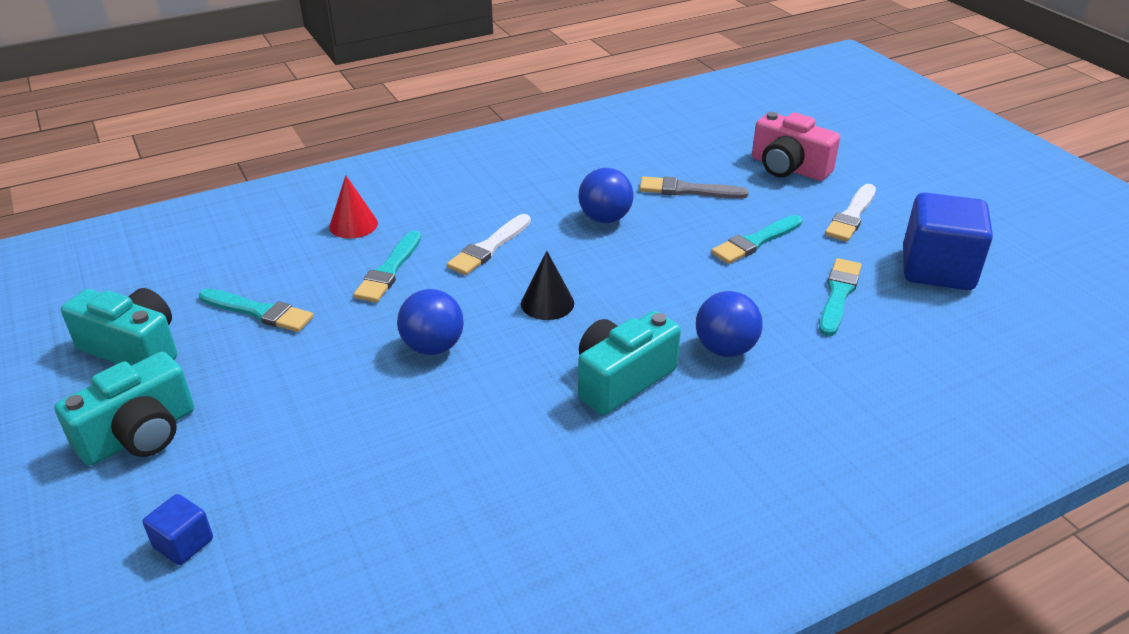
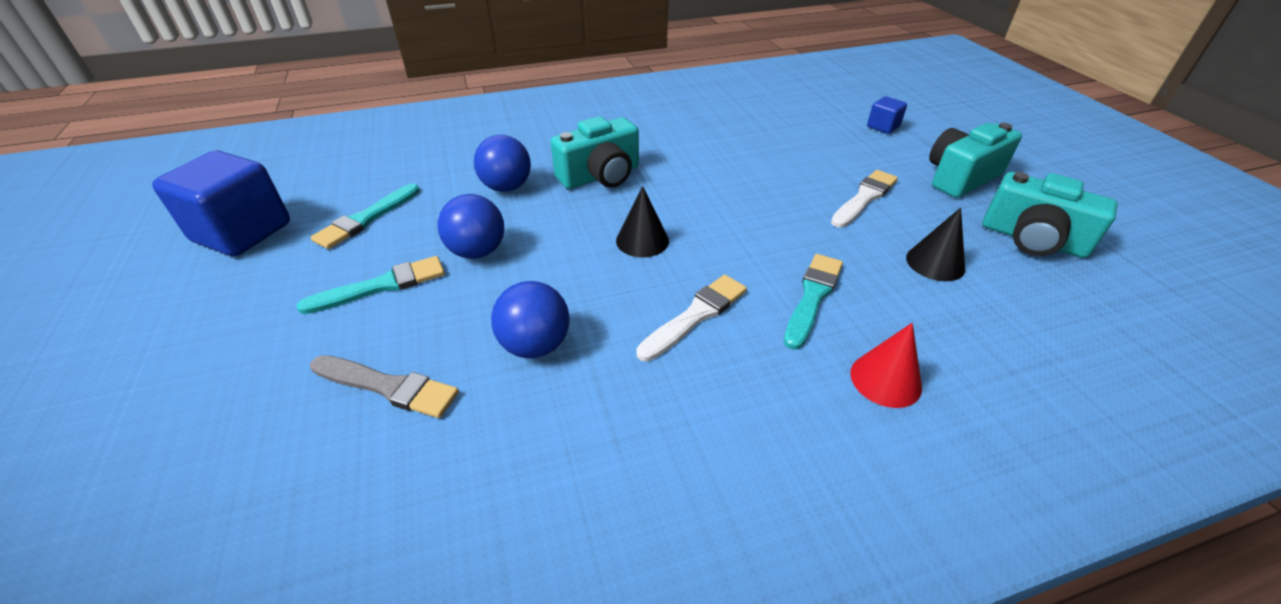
camera: 170 degrees left, 5 degrees up
(259, 312) = (935, 263): turquoise brush -> black cone
(433, 347) = (751, 213): blue ball -> blue ball (477, 251)
(788, 168) = (191, 419): pink camera -> none
(851, 216) = (230, 309): white brush -> white brush (864, 198)

